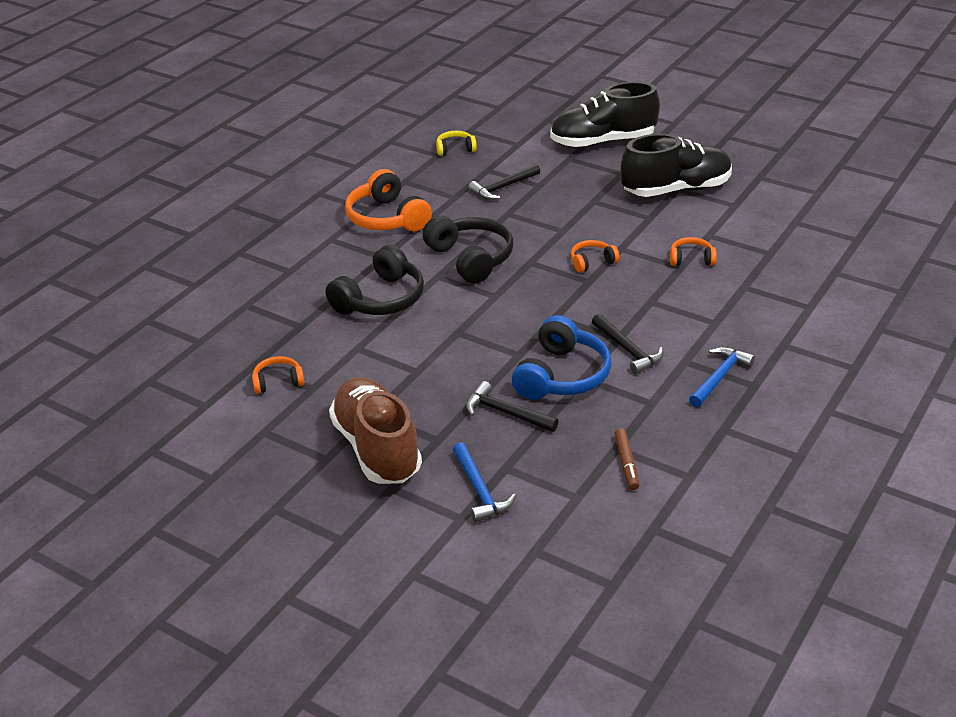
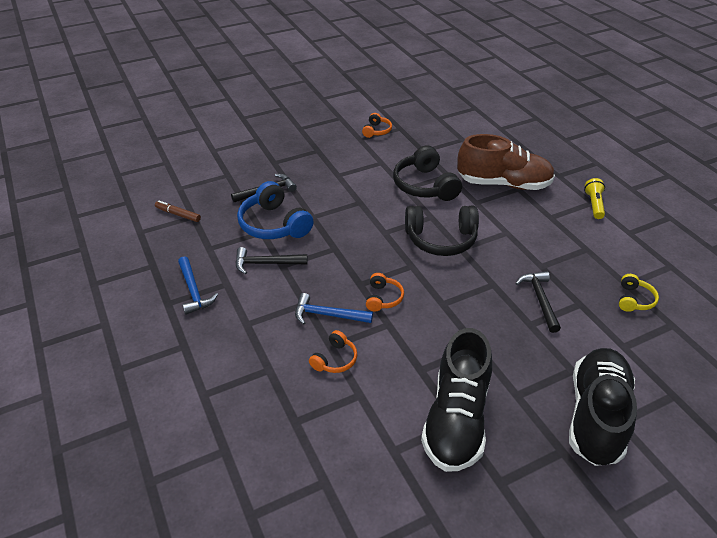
camera: 120 degrees right, 5 degrees up
(322, 191) = (594, 204): none -> yellow flashlight
(377, 448) = (289, 143): brown shoe -> brown shoe (503, 184)
(387, 218) = (530, 221): orange headphones -> none
(479, 490) = (222, 161): blue hammer -> blue hammer (327, 315)

